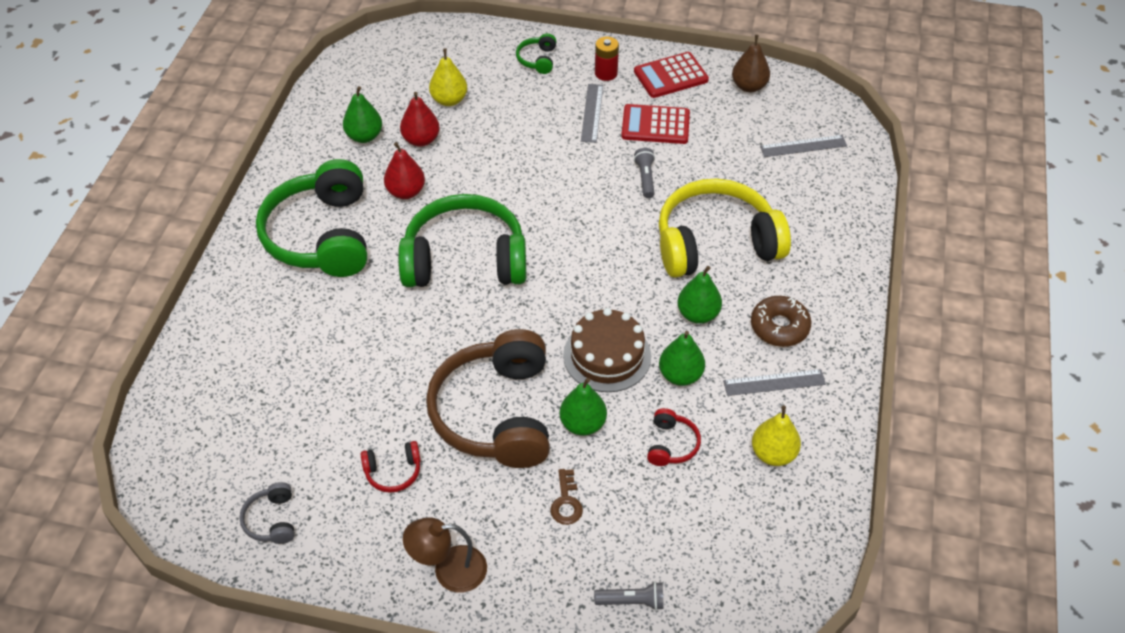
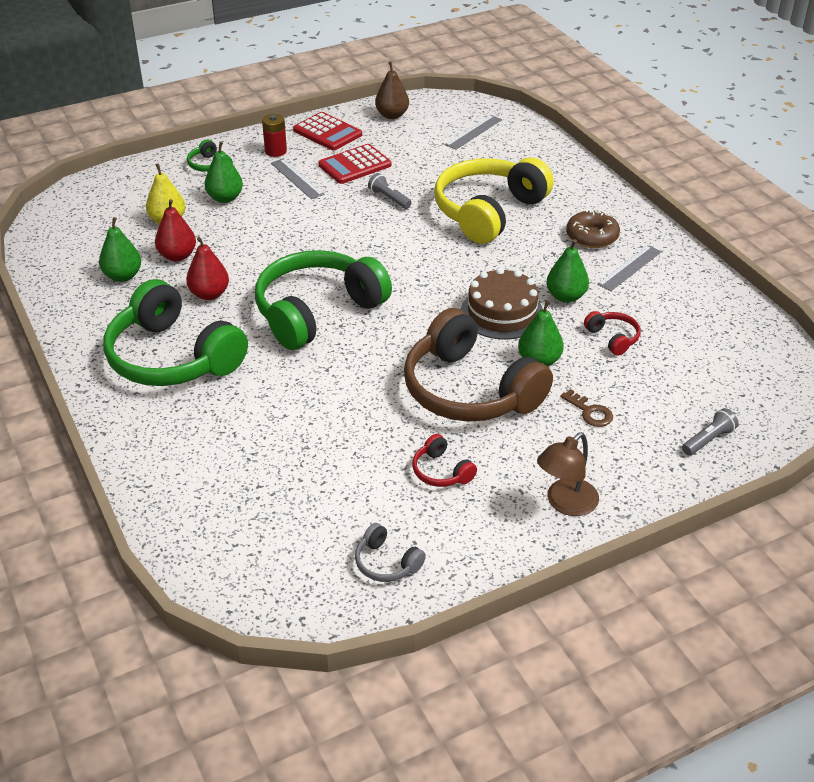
camera: 40 degrees left, 10 degrees down
(393, 472) = (441, 471): red headphones -> red headphones turned 105 degrees clockwise
(670, 76) = (327, 132): red calculator -> red calculator turned 75 degrees counterclockwise
(698, 314) = (531, 257): green pear -> green pear (225, 198)
(773, 454) = (681, 306): yellow pear -> none

